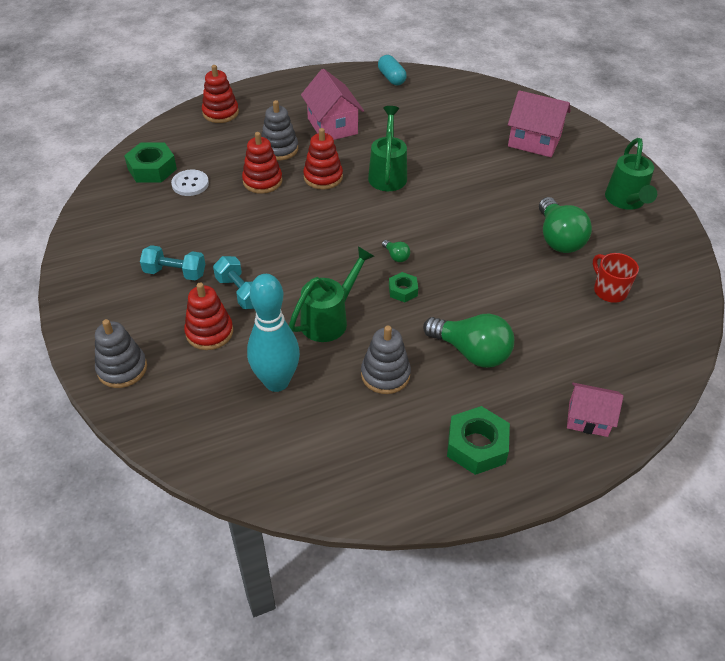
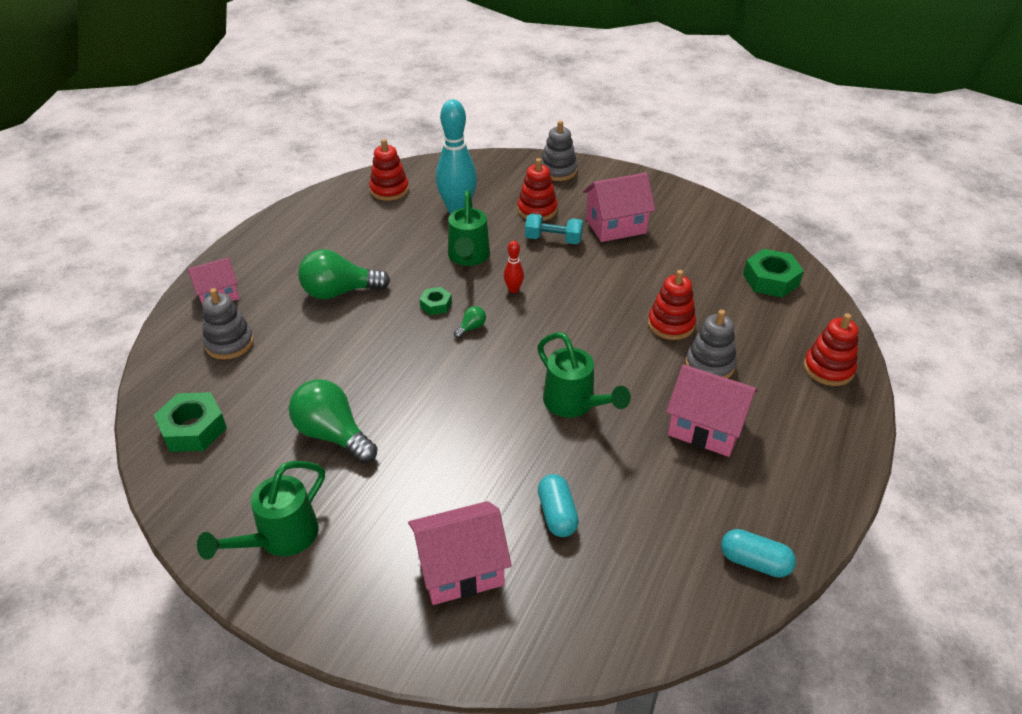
camera: 140 degrees right, 5 degrees down
(175, 273) = (615, 226): turquoise dumbbell -> pink house
(190, 184) = (720, 286): white button -> none
(323, 177) = (627, 361): red stacking toy -> red stacking toy (389, 190)
(330, 267) = (513, 290): none -> red bowling pin
(385, 374) = (390, 248): grey stacking toy -> grey stacking toy (229, 343)
(396, 256) = (471, 328): green light bulb -> green light bulb turned 120 degrees clockwise
(461, 136) = (557, 514): none -> turquoise capsule
(477, 446) = (291, 243): green nut -> green nut (193, 429)
(609, 290) = (248, 406): red mug -> none
(626, 201) = (280, 538): green watering can -> green watering can turned 105 degrees counterclockwise

